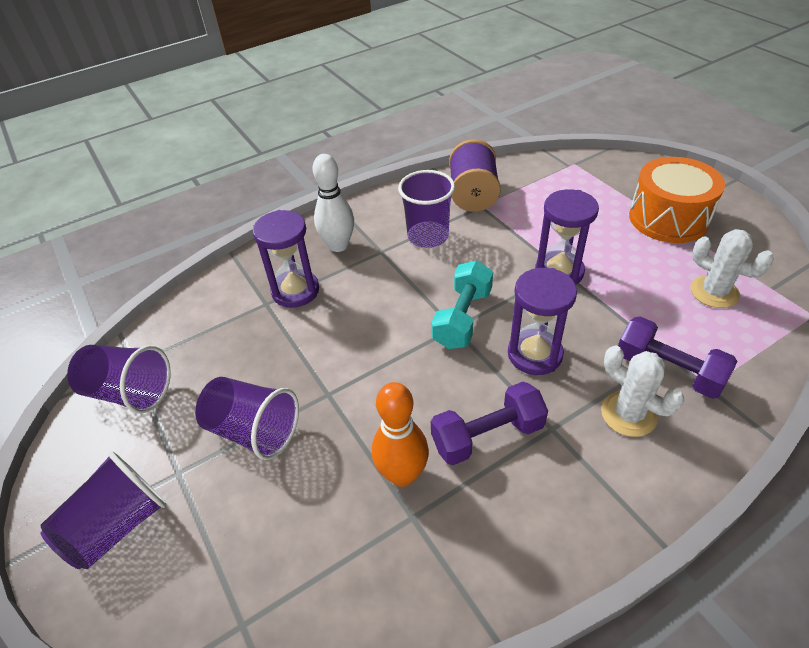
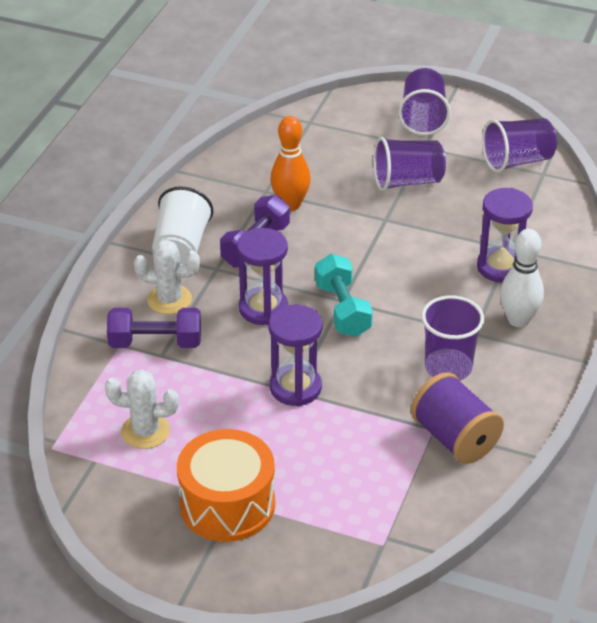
camera: 140 degrees right, 5 degrees down
(575, 484) = (181, 246): none -> white cup

